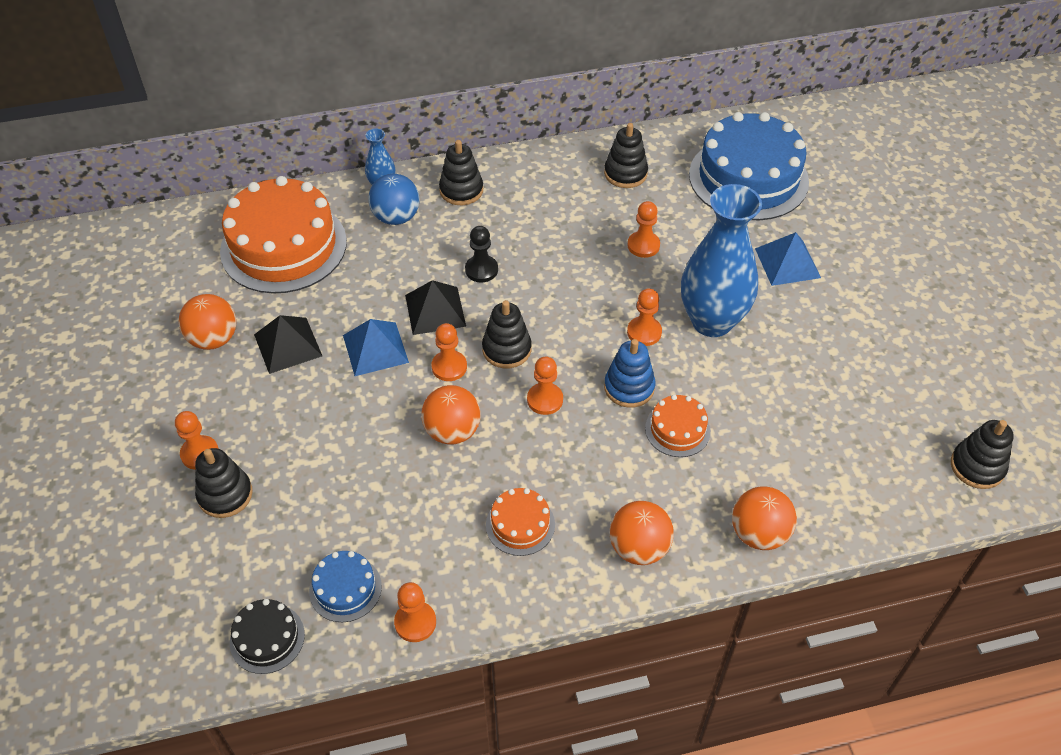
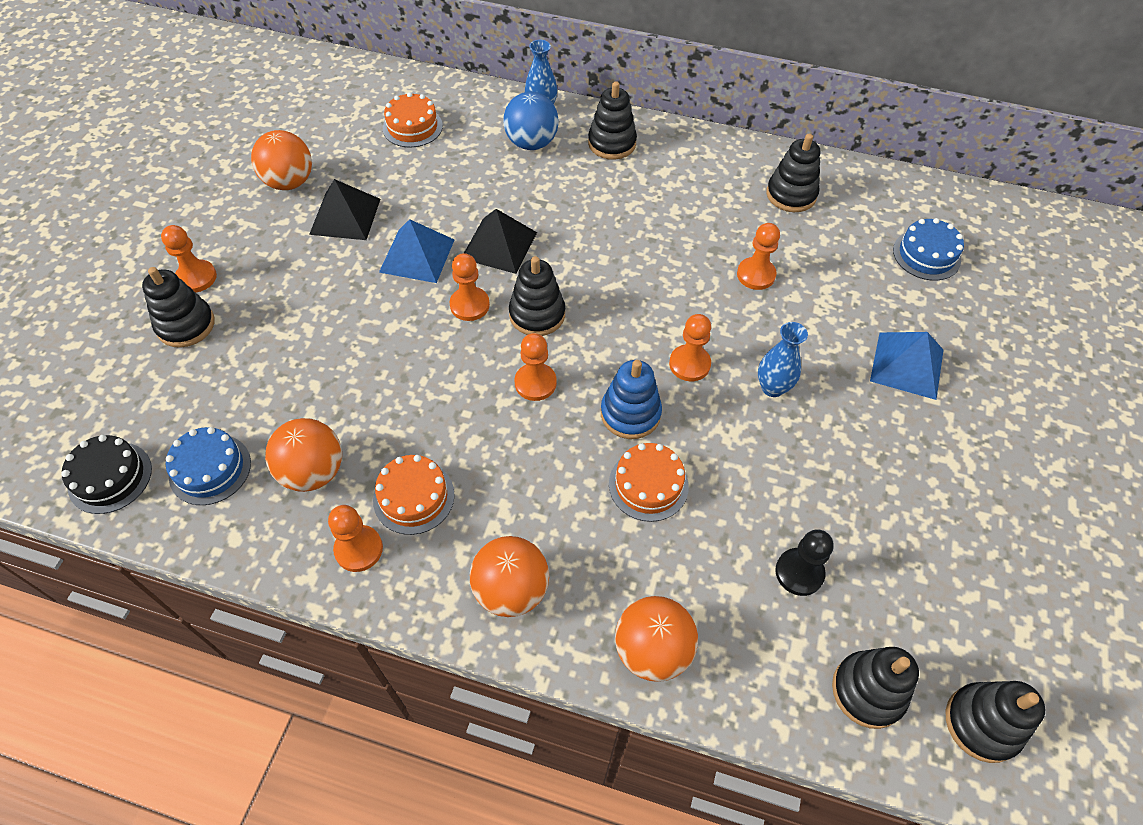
camera: 30 degrees right, 5 degrees up
(283, 246) = (412, 127): orange cake -> orange cake, size x0.46
(415, 622) = (242, 539): orange pawn -> orange pawn (358, 549)
(452, 431) = (423, 369): orange ball -> orange ball (313, 472)
(481, 270) = (572, 226): black pawn -> black pawn (799, 572)
(712, 321) = (772, 387): blue vase -> blue vase, size x0.45
(748, 178) = (926, 255): blue cake -> blue cake, size x0.46
(903, 484) = (868, 691): none -> black stacking toy

